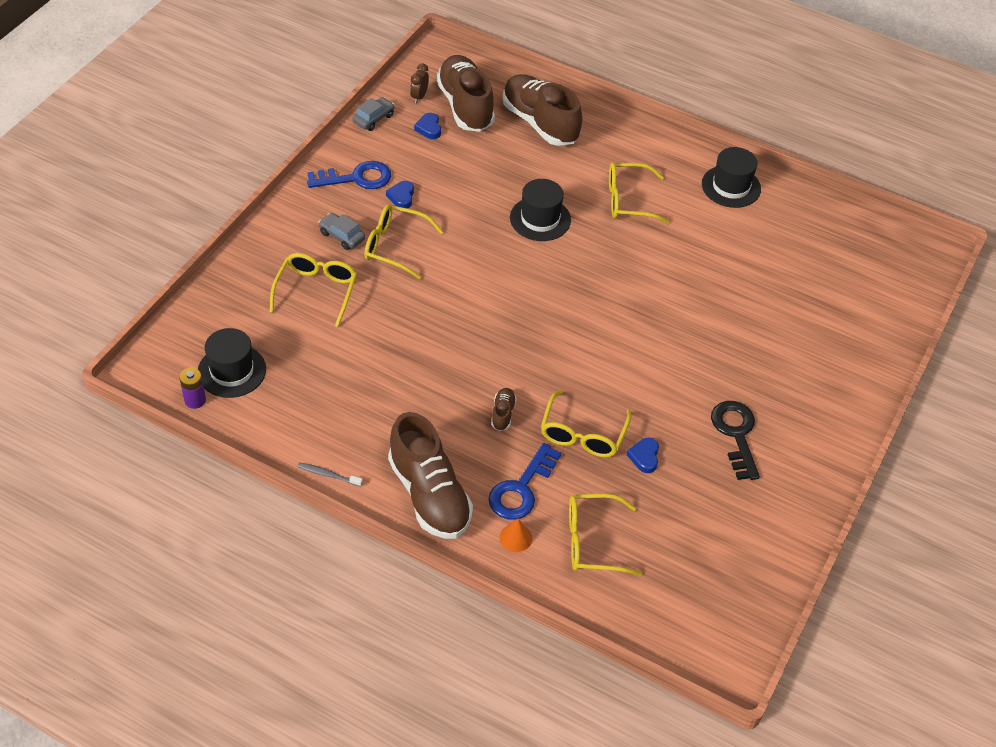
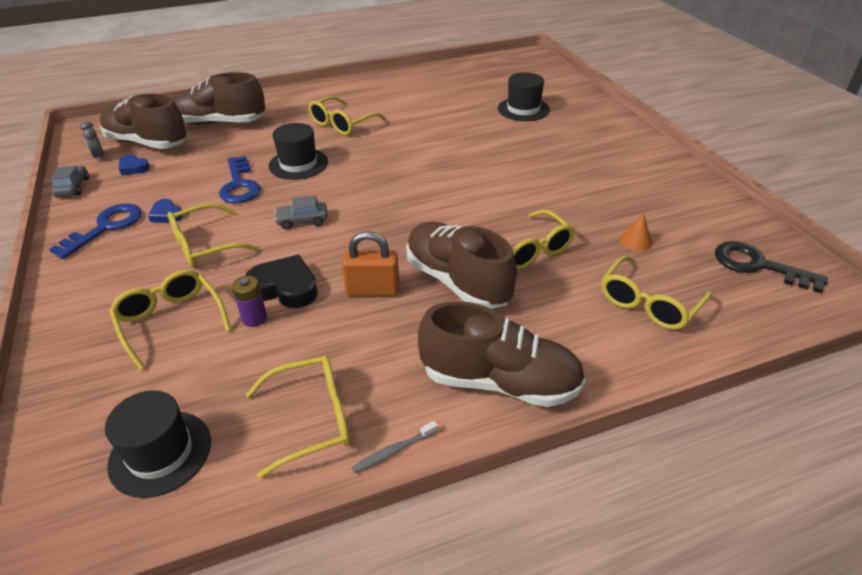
camera: 45 degrees left, 10 degrees down
(195, 400) = (148, 519): purple battery -> purple battery (254, 318)
(313, 420) = (311, 419): none -> yellow glasses
(342, 236) = (144, 269): grey car -> grey car (302, 221)
(400, 323) = (285, 287): none -> black heart
(419, 97) = (99, 157): brown clock -> grey clock
(445, 372) = (373, 290): none -> orange padlock
(503, 414) = (457, 281): brown shoe -> brown shoe, size x2.41
(516, 537) = (605, 349): orange cone -> orange cone (635, 241)
(521, 489) = (551, 315): blue key -> blue key (239, 185)
(644, 457) = (582, 231): blue heart -> none
(731, 186) = (390, 87): black hat -> black hat (523, 109)
(736, 434) = (602, 181): black key -> black key (758, 266)

